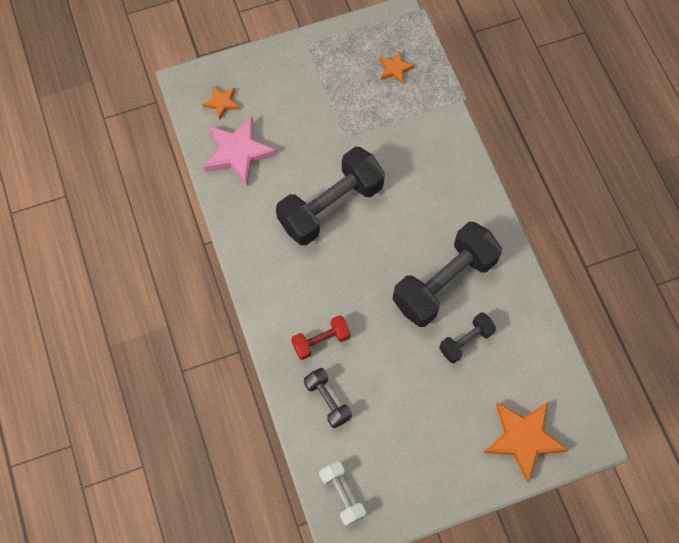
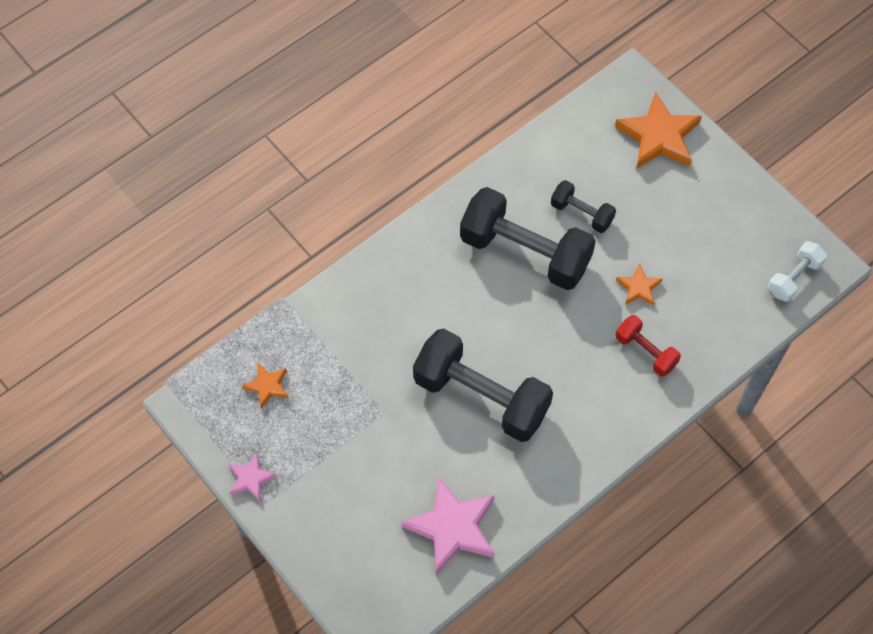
camera: 110 degrees left, 5 degrees down
(222, 103) = (389, 576): orange star -> orange star (638, 287)
(327, 400) = (706, 323): black dumbbell -> none
(328, 40) = (250, 478): none -> pink star

